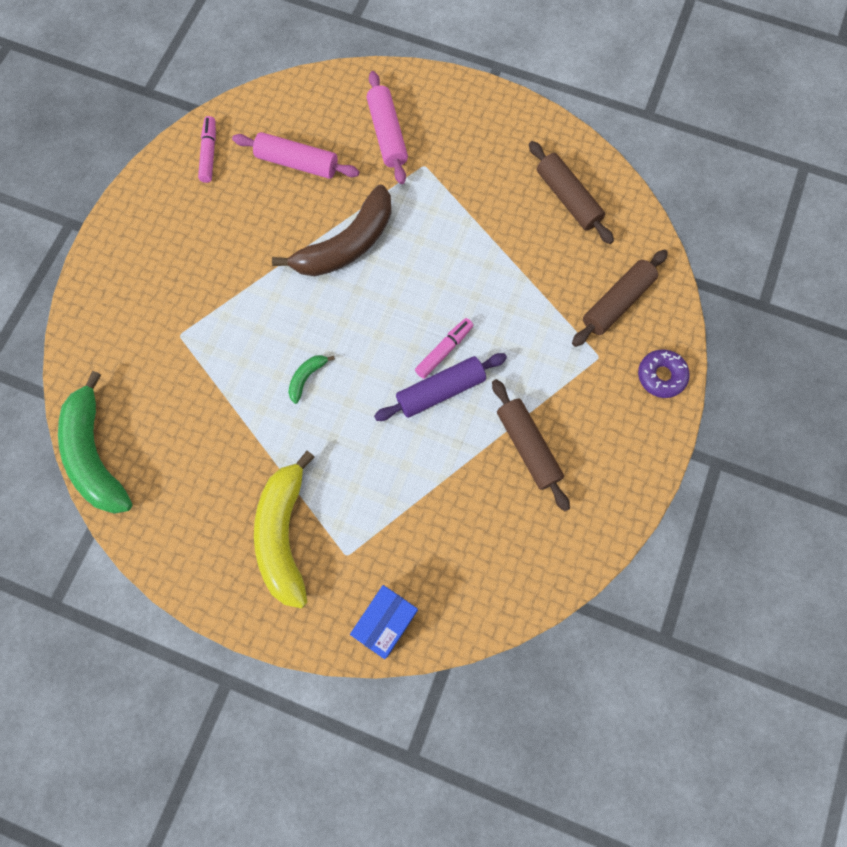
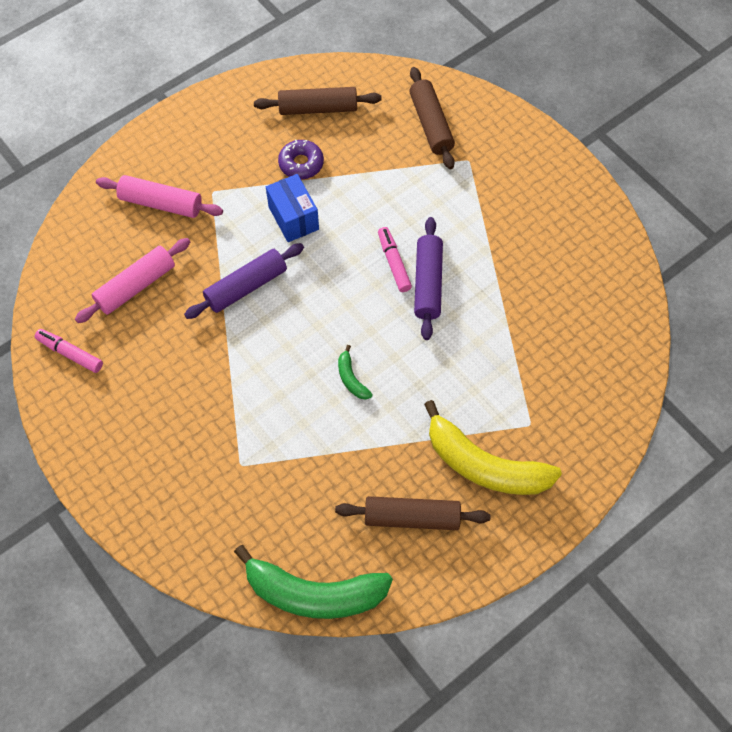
camera: 60 degrees left, 10 degrees down
(346, 245) = (246, 287): brown banana -> purple rolling pin
(386, 621) = (602, 422): blue box -> blue box (293, 218)
(528, 447) = (514, 246): brown rolling pin -> brown rolling pin (412, 517)
(661, 376) = (509, 129): purple donut -> purple donut (301, 164)

